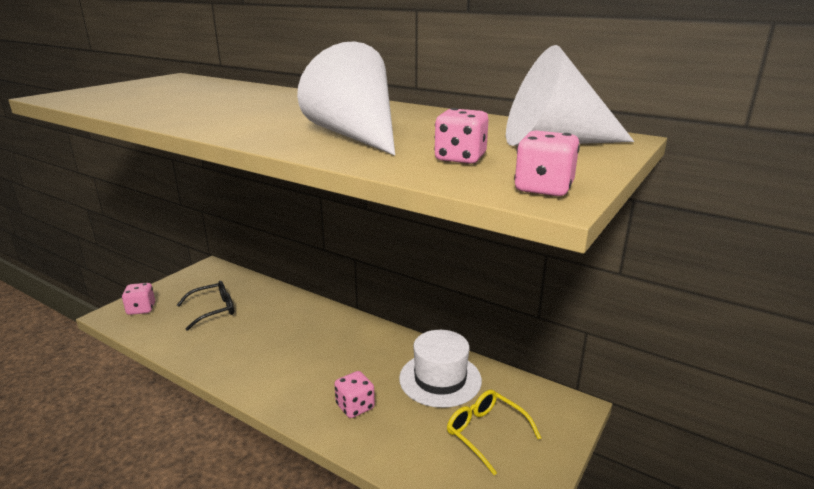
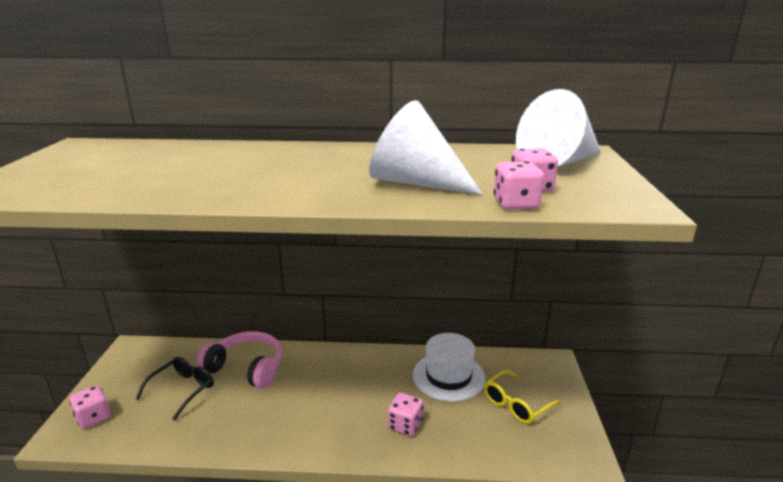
camera: 30 degrees left, 0 degrees up
(273, 309) = (246, 368): none -> pink headphones
(485, 433) = (516, 404): yellow glasses -> yellow glasses turned 60 degrees counterclockwise
(543, 189) = (625, 201): pink dice -> pink dice (515, 204)

